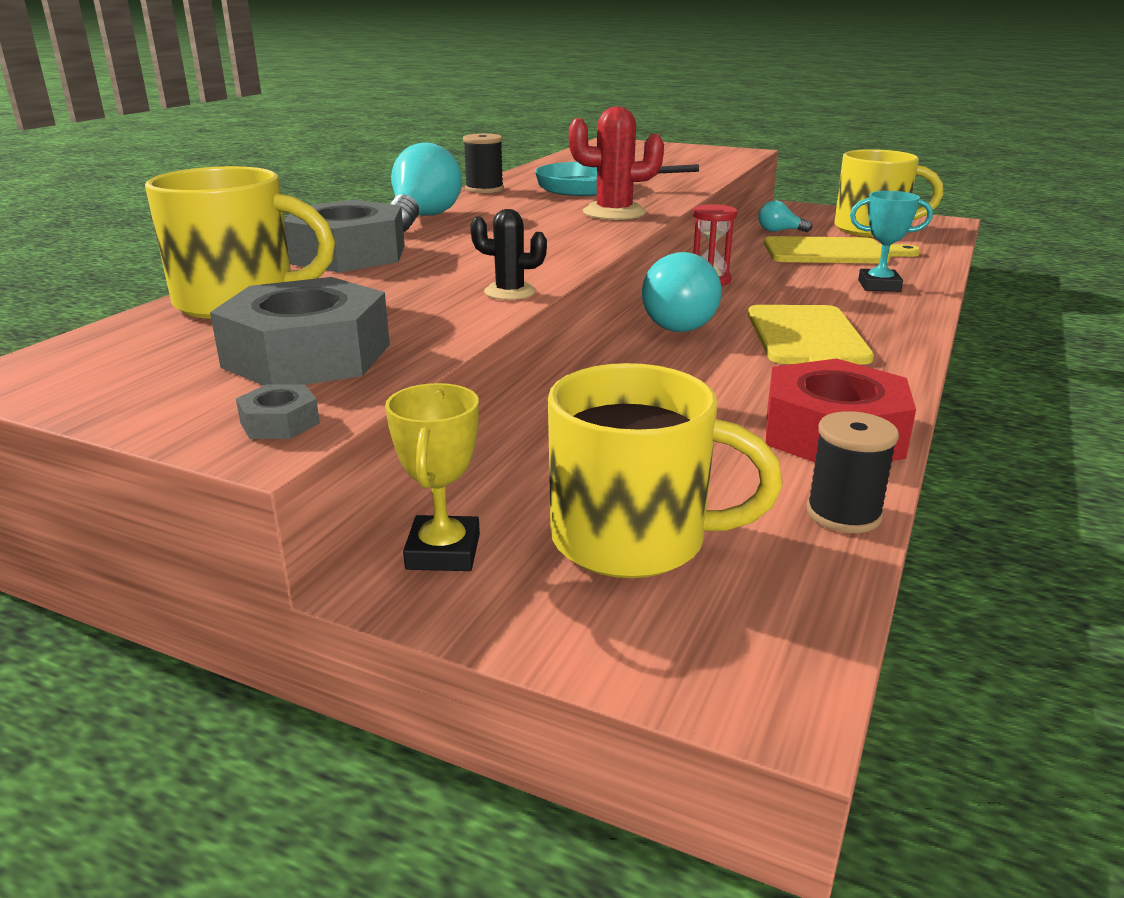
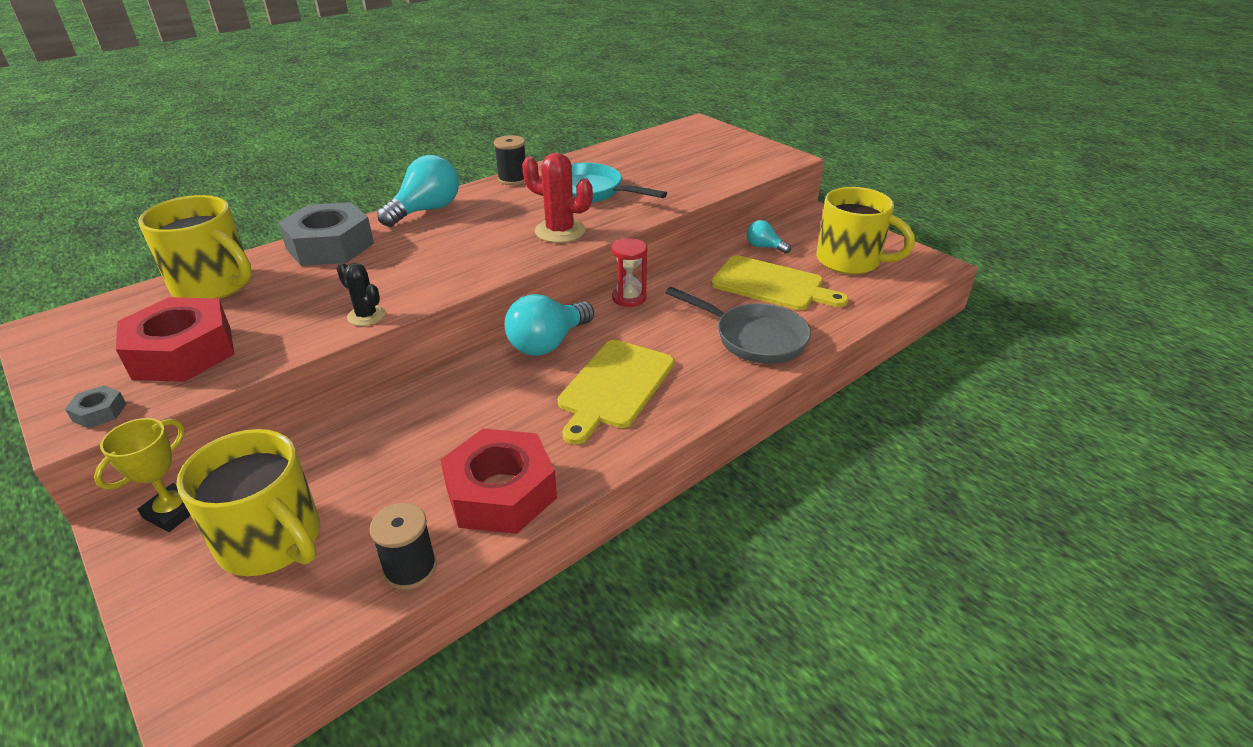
camera: 25 degrees right, 10 degrees up
(307, 356) = (183, 352): grey nut -> red nut
(879, 286) = (754, 338): turquoise trophy -> grey pan

